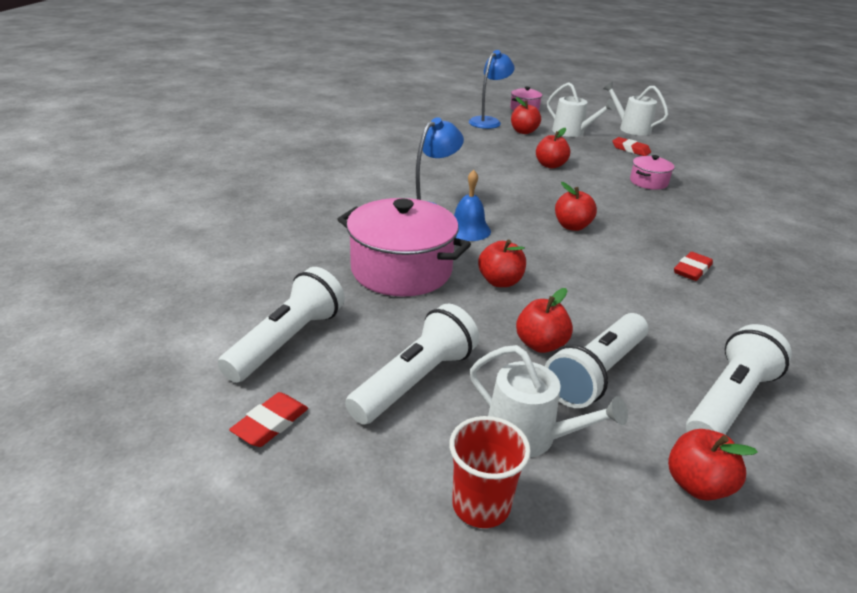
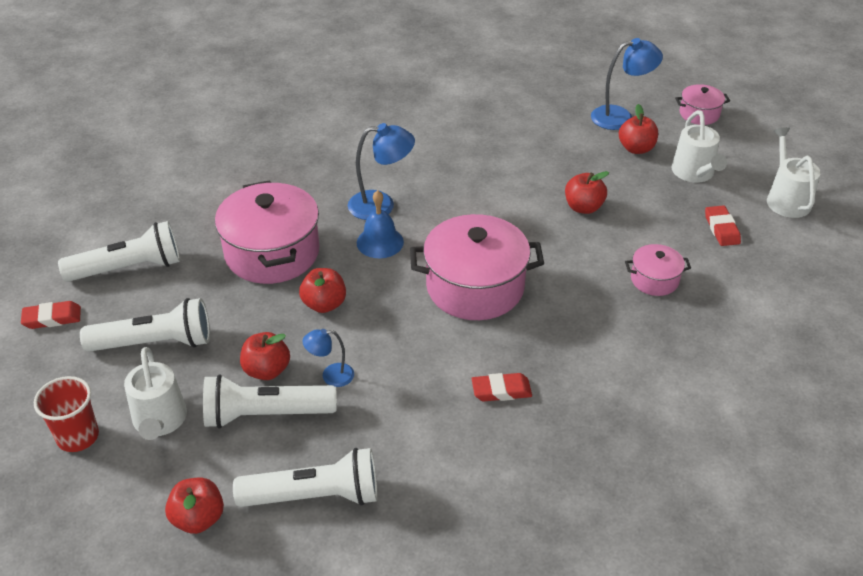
camera: 45 degrees right, 10 degrees up
(572, 226) = (475, 287): red apple -> pink pot
(588, 321) = (331, 376): none -> blue lamp

